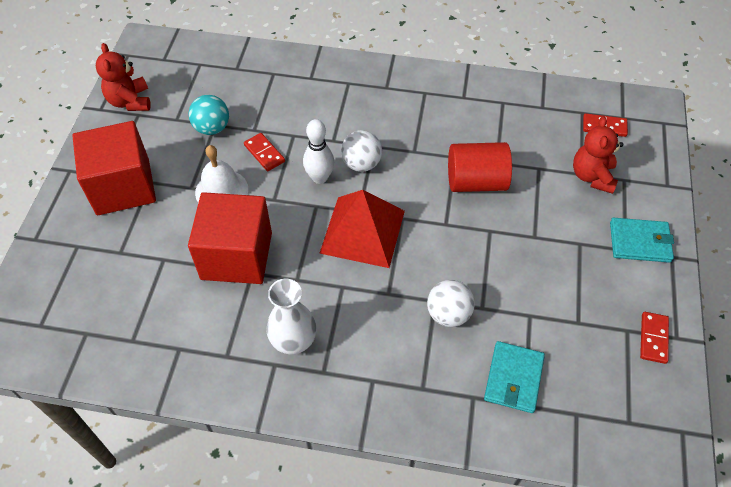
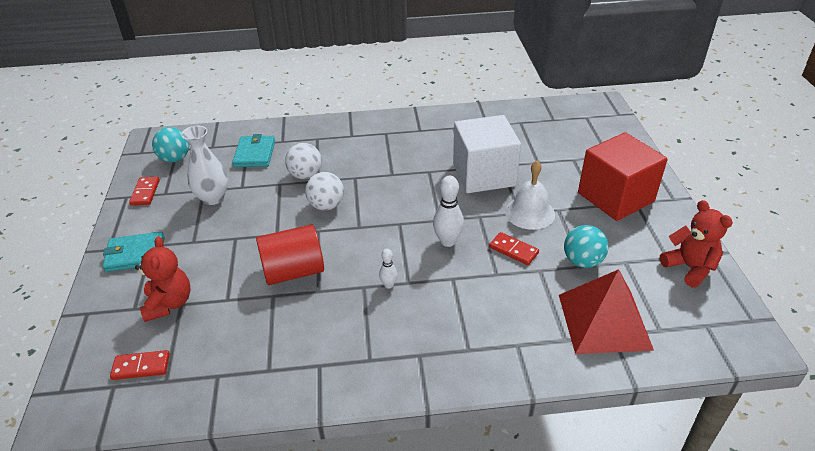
camera: 165 degrees right, 15 degrees down
(236, 256) = (484, 174): red cube -> white cube
(294, 341) = (413, 141): white vase -> white vase (213, 198)
(361, 164) = (413, 262): white ball -> white ball (326, 205)
(362, 231) = (390, 210): red pyramid -> red pyramid (604, 321)
(391, 147) = (389, 285): none -> white bowling pin
(627, 400) = (175, 159): none -> turquoise ball

